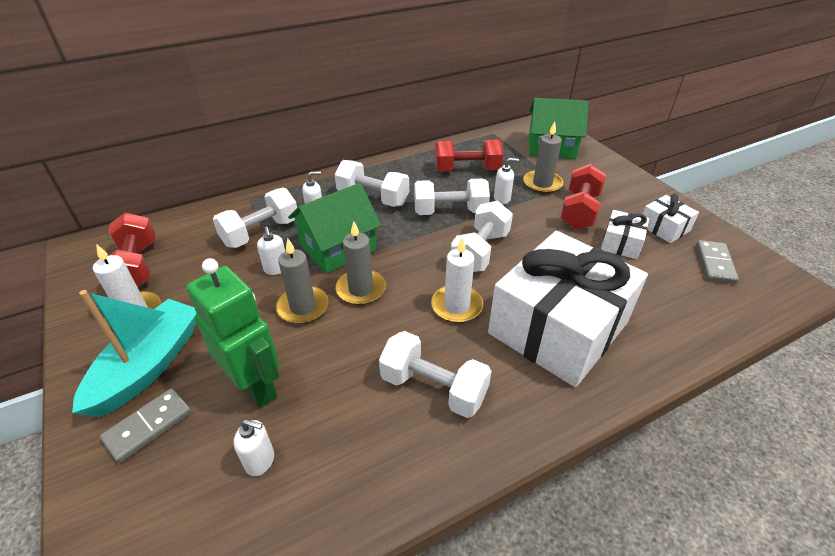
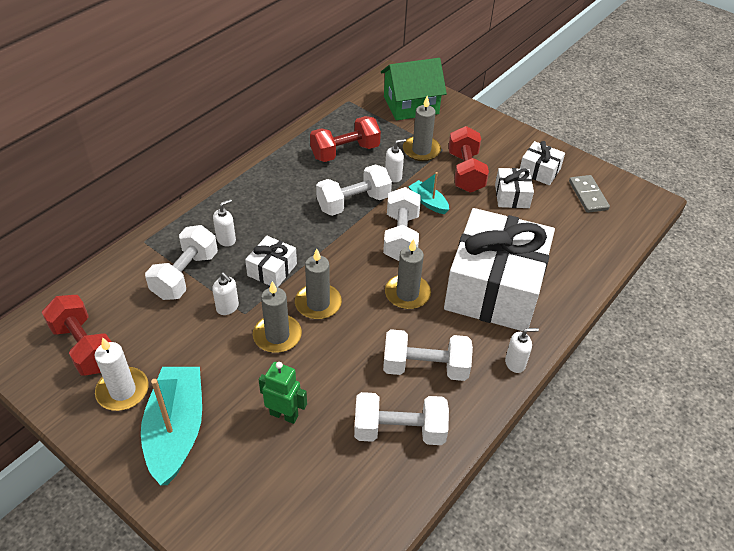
camera: 25 degrees left, 5 degrees up
(148, 426) = (217, 476): grey domino -> none
(256, 386) = (284, 414): green robot -> green robot, size x0.60
(260, 461) = (327, 466): white soap dispenser -> white soap dispenser (515, 363)
(338, 248) = (272, 270): green house -> white gift
(373, 198) = (272, 207): white dumbbell -> white dumbbell (399, 430)
(456, 306) = (407, 294): white candle -> grey candle
(526, 228) = (428, 202): none -> turquoise boat

